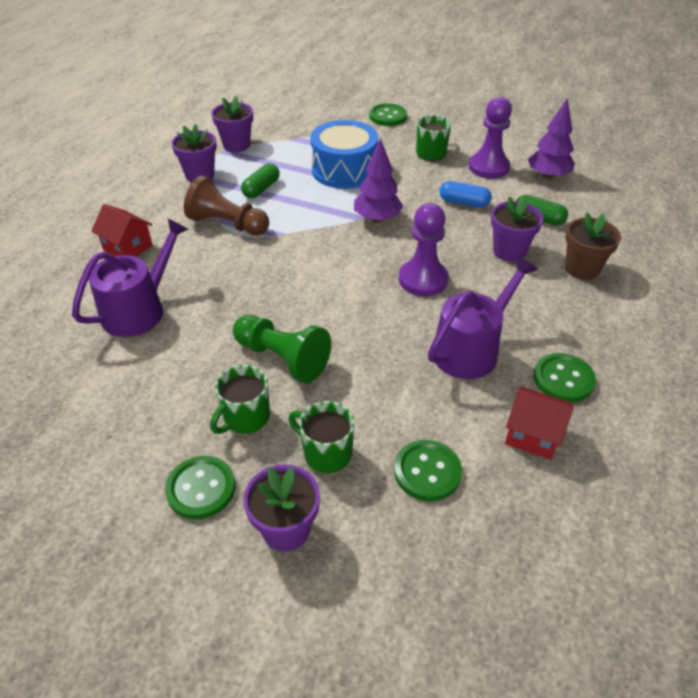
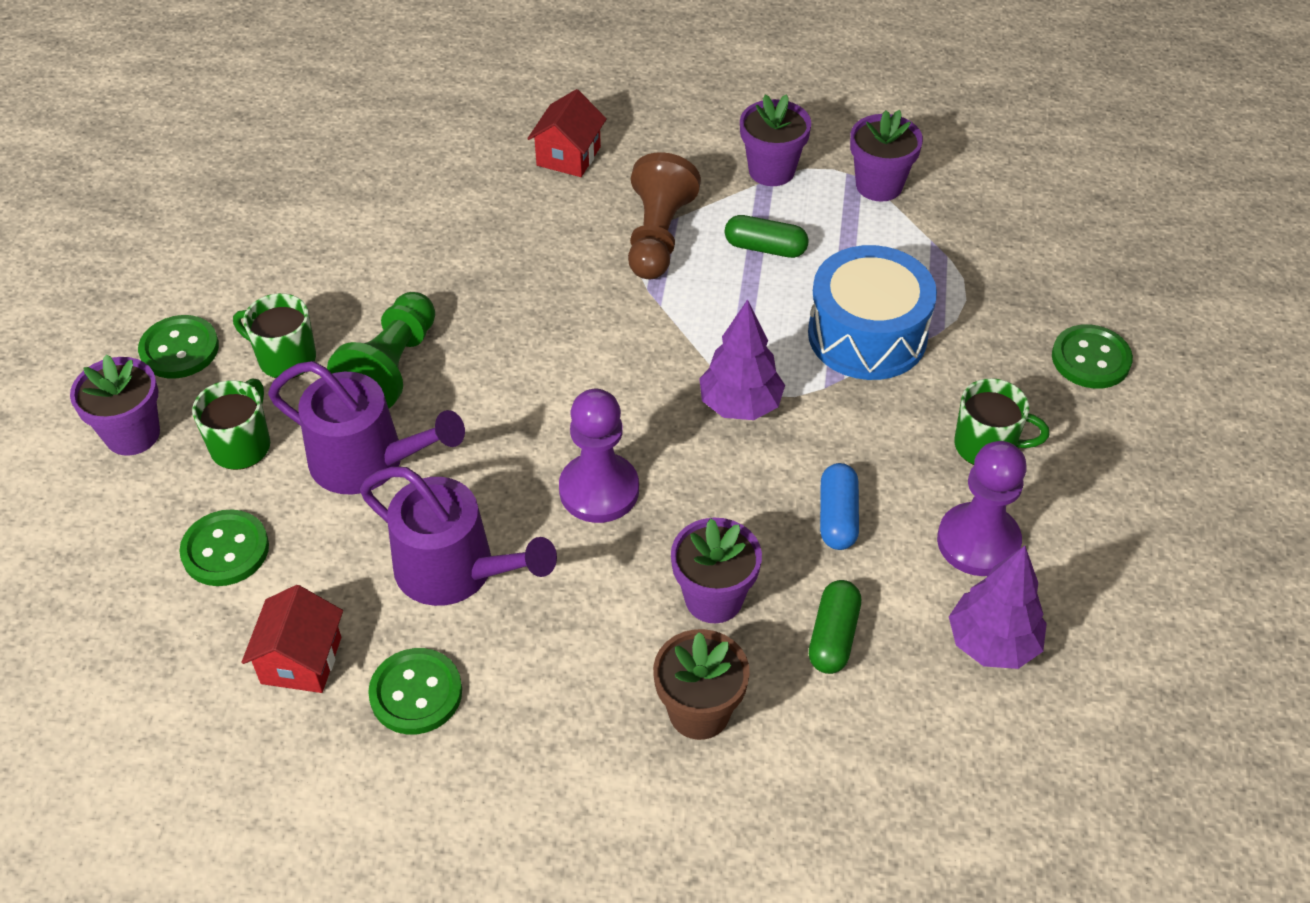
camera: 75 degrees right, 5 degrees up
(139, 310) = (449, 208): purple watering can -> purple watering can (367, 461)

